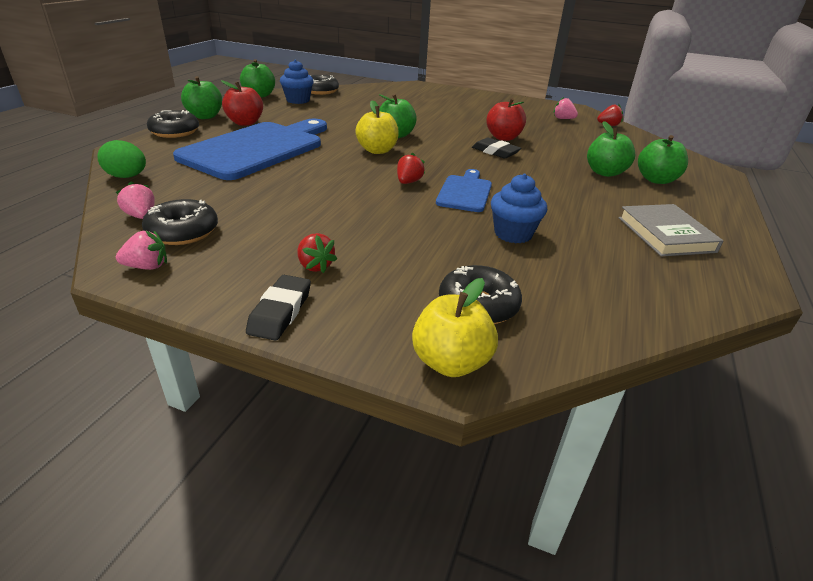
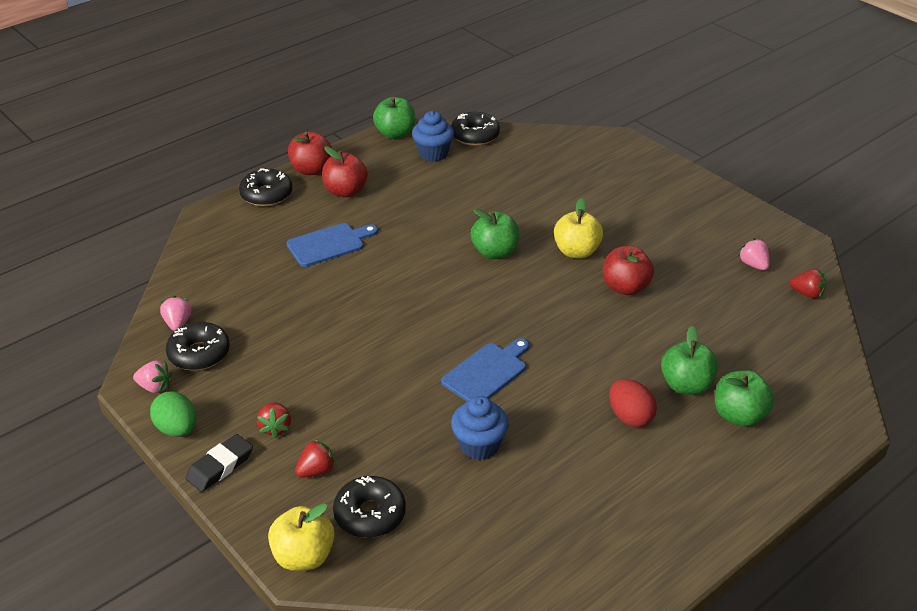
camera: 30 degrees right, 5 degrees up
(127, 177) = (191, 263): green egg -> green egg (177, 429)
(205, 116) = (311, 169): green apple -> red apple
(257, 149) = (329, 244): blue cutting board -> blue cutting board, size x0.49
(377, 150) = (451, 277): yellow apple -> yellow apple (576, 251)
(408, 182) = (441, 340): red strawberry -> red strawberry (316, 470)
(495, 152) = (587, 312): black eraser -> none
(594, 194) = (630, 417): none -> red egg
(665, 234) = (640, 498): grey book -> none

